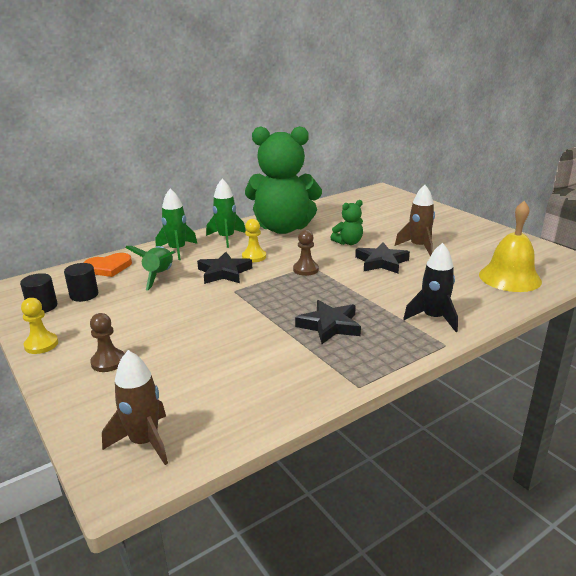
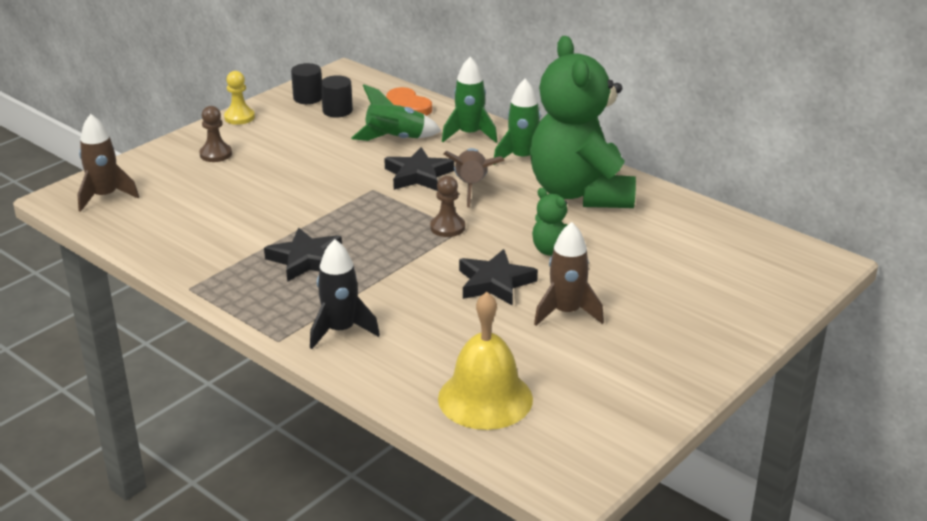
camera: 75 degrees right, 5 degrees up
(254, 257) = (471, 187): yellow pawn -> brown rocket

